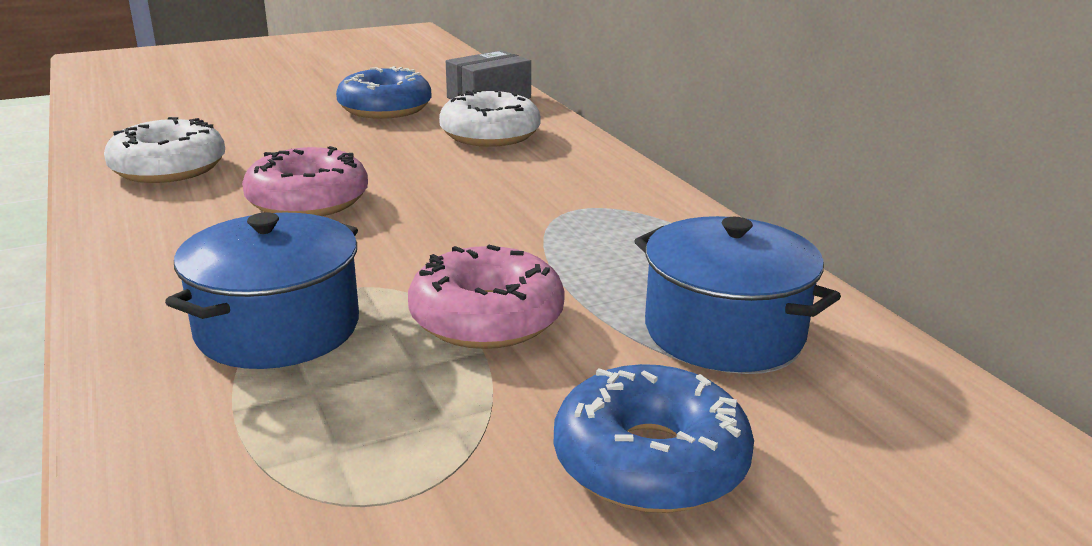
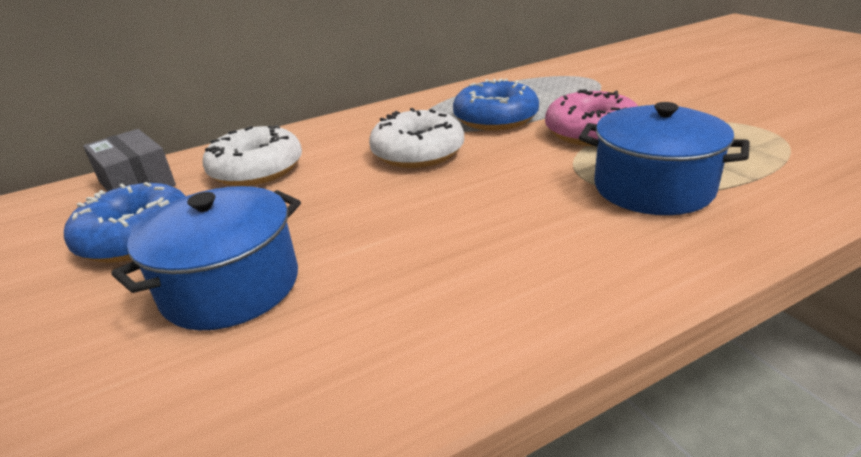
camera: 90 degrees left, 5 degrees up
(169, 168) = (324, 355): white donut -> white donut (418, 152)
(308, 201) = (425, 225): pink donut -> none
(650, 461) = (684, 93): blue donut -> blue donut (495, 118)
(724, 331) = (566, 87): blue pot -> blue pot (231, 286)

